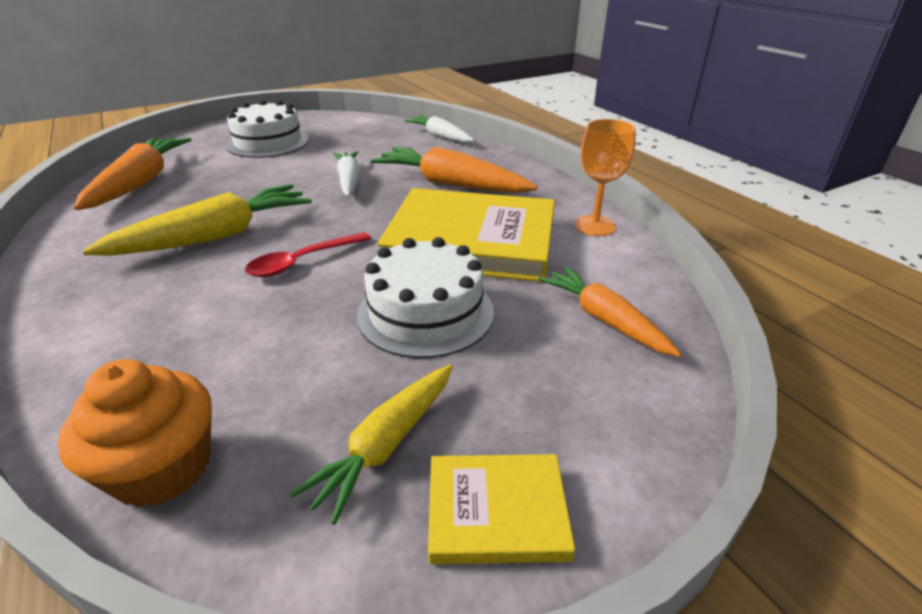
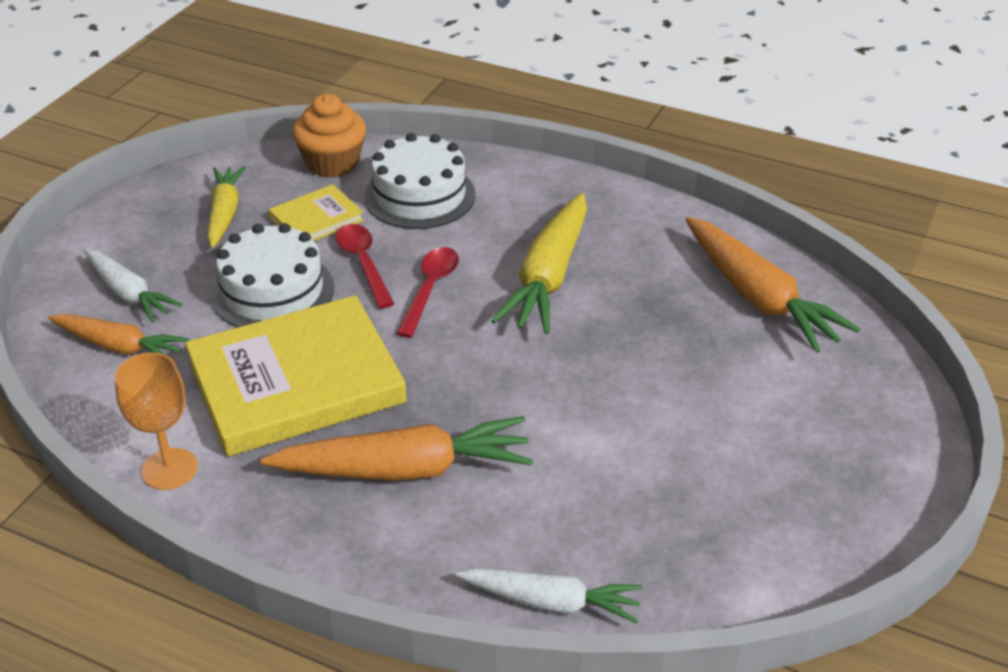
camera: 145 degrees right, 5 degrees up
(268, 143) = (773, 439): white cake -> white cake (419, 195)
(320, 304) = (363, 263): none -> red spoon
(349, 180) = (540, 413): white carrot -> white carrot (129, 294)
(496, 511) = (143, 213): yellow book -> yellow book (316, 219)

